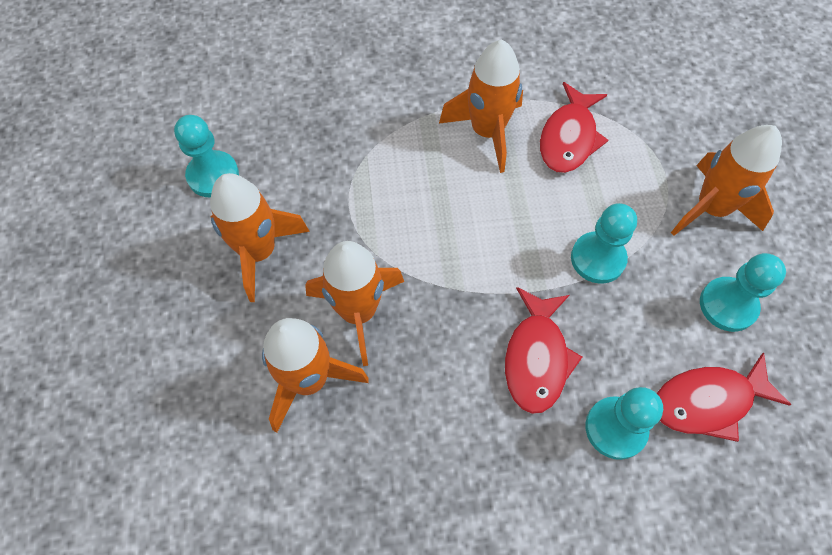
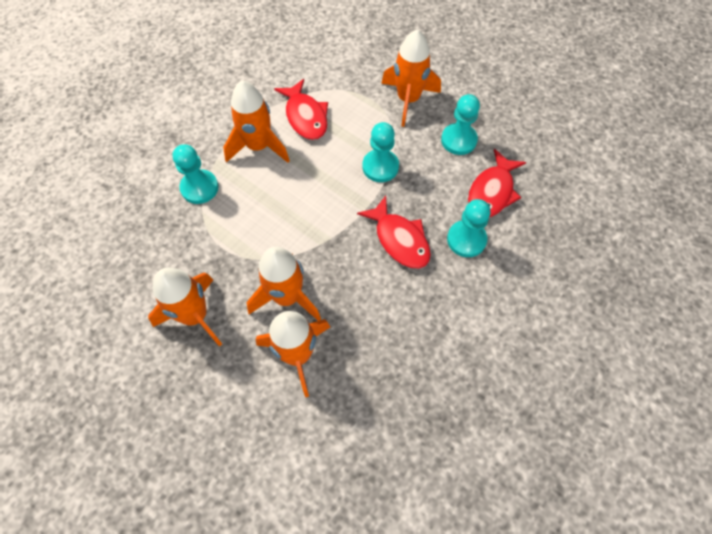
camera: 45 degrees left, 0 degrees up
(213, 175) = (117, 299): turquoise pawn -> turquoise pawn (199, 188)

